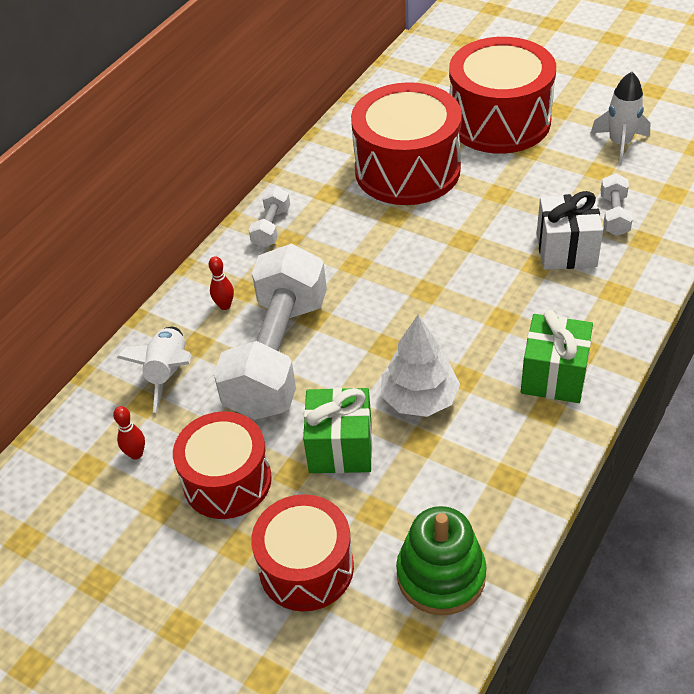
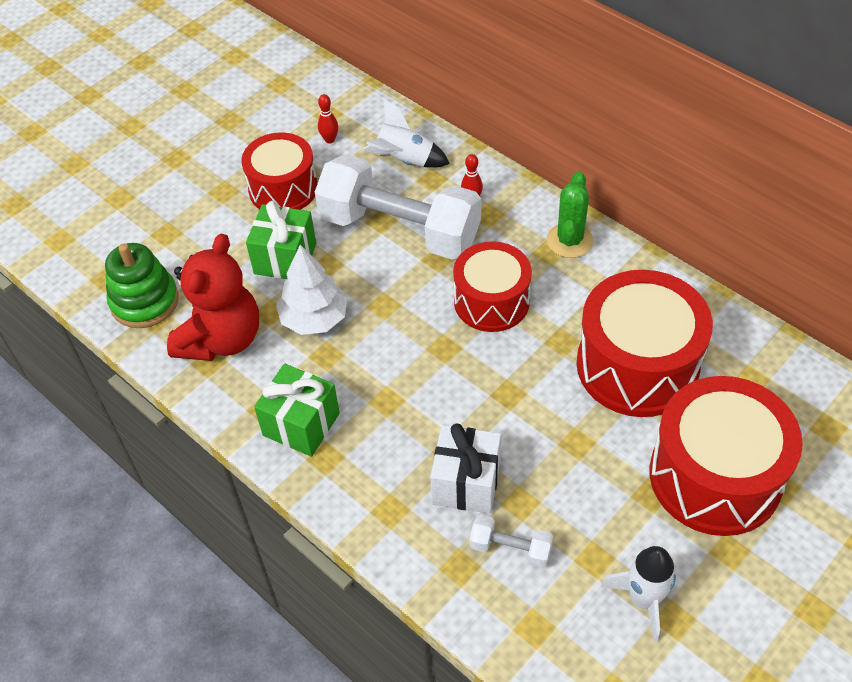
camera: 100 degrees right, 5 degrees up
(271, 227) = (569, 241): white dumbbell -> green cactus
(306, 567) = (188, 226): red drum -> red drum (491, 301)
(472, 475) = (222, 339): none -> red teddy bear

